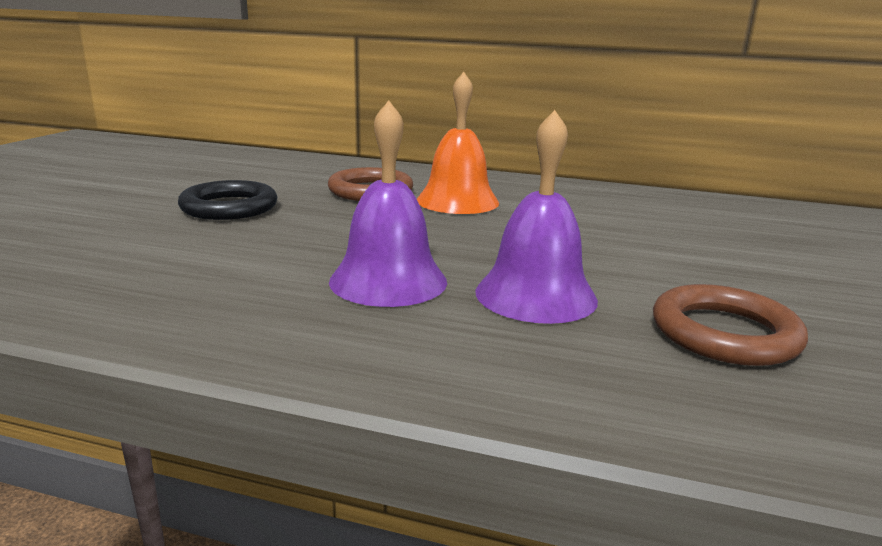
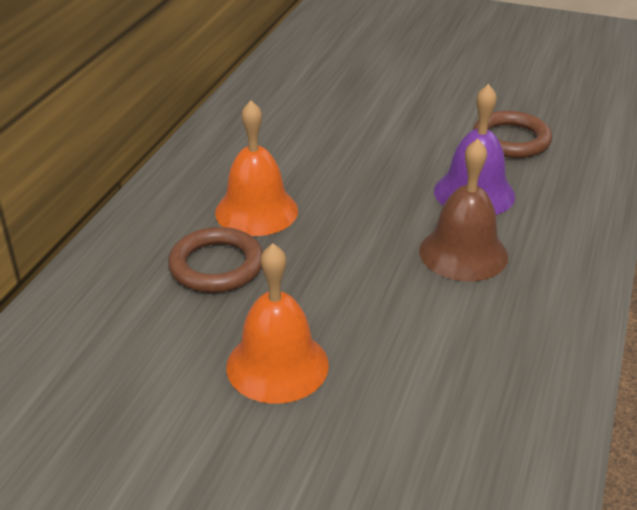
camera: 85 degrees left, 15 degrees up
(229, 207) = (277, 365): black ring -> orange bell
(388, 281) = (463, 253): purple bell -> brown bell

